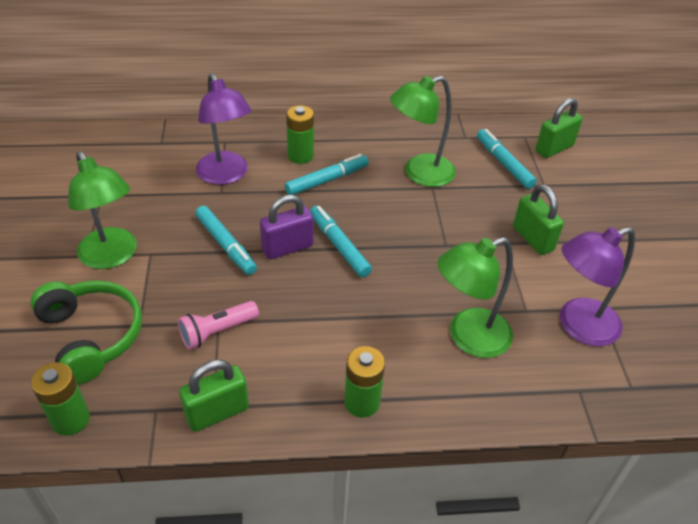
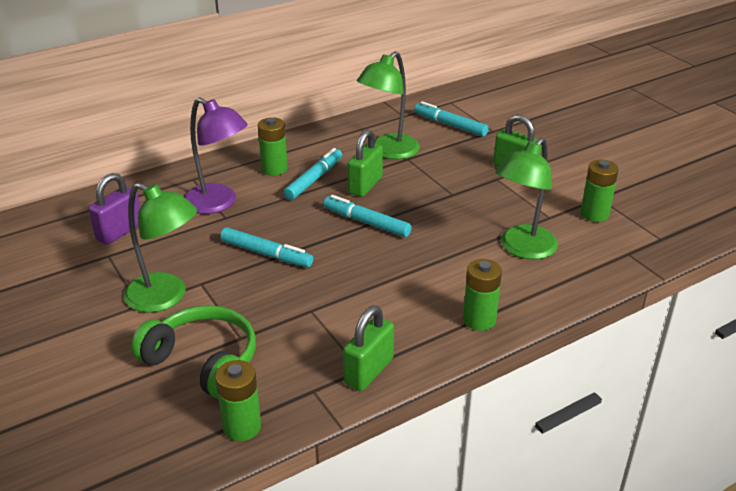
camera: 25 degrees left, 10 degrees down
(217, 331) = (316, 317): pink flashlight -> none
(287, 248) = (323, 238): purple padlock -> purple padlock (119, 232)
(554, 148) = (480, 104): green padlock -> green padlock (365, 185)
(578, 326) = (594, 214): purple lamp -> green battery

